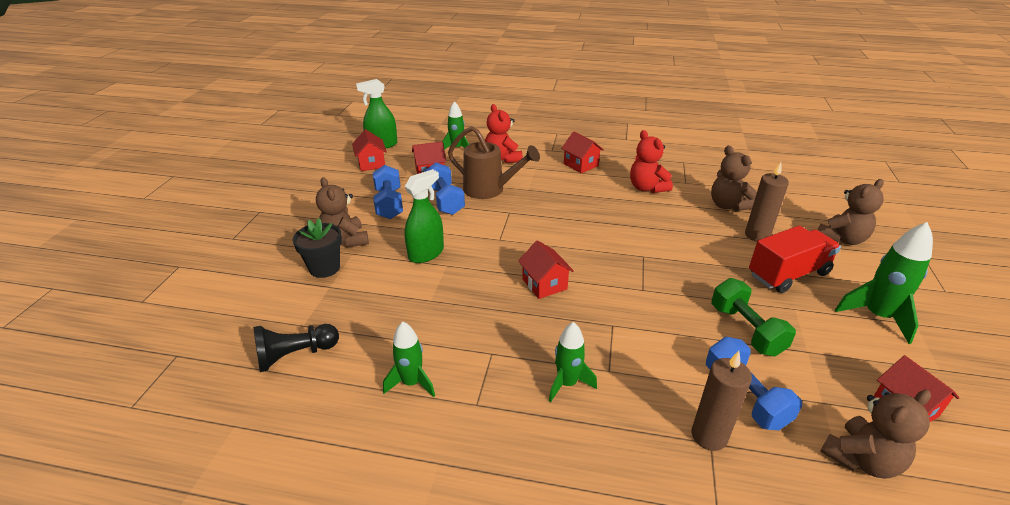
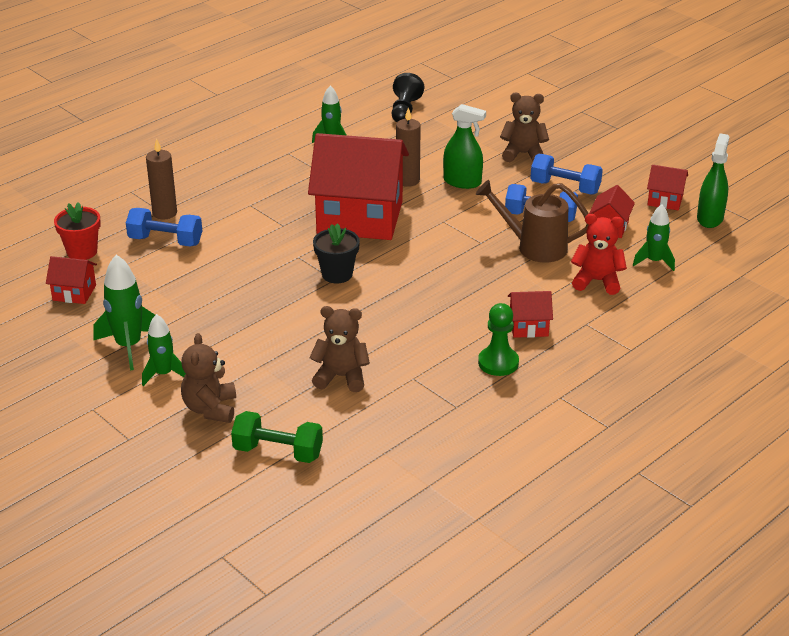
camera: 125 degrees right, 0 degrees up
(324, 268) = (492, 138): black flower pot -> black flower pot (337, 274)
(426, 253) = (462, 182): green spray bottle -> green spray bottle turned 60 degrees counterclockwise
(489, 190) = (534, 247): brown watering can -> brown watering can turned 45 degrees clockwise
(544, 284) = (360, 217): red house -> red house, size x2.37
(567, 383) = (261, 186): green rocket -> green rocket (163, 374)
(628, 163) = (498, 363): none -> green pawn
(647, 188) = (432, 344): red teddy bear -> none
(746, 330) = (203, 276): green dumbbell -> green dumbbell (278, 452)
(757, 235) = (280, 360): brown candle -> brown candle (407, 180)
(788, 274) = (219, 338): red truck -> none
(861, 459) = (82, 252): brown teddy bear -> red flower pot

